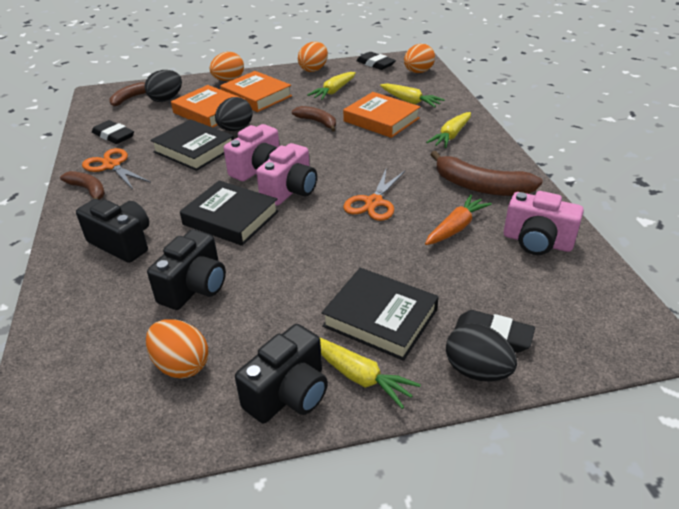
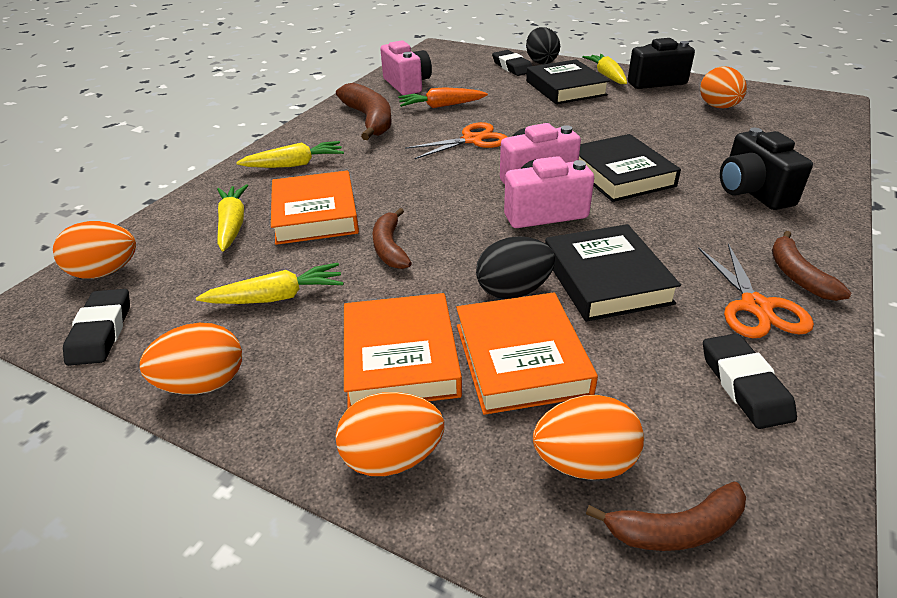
camera: 140 degrees left, 0 degrees up
(166, 99) = (584, 462): black egg -> orange egg
(195, 287) = (688, 138): black camera -> none

